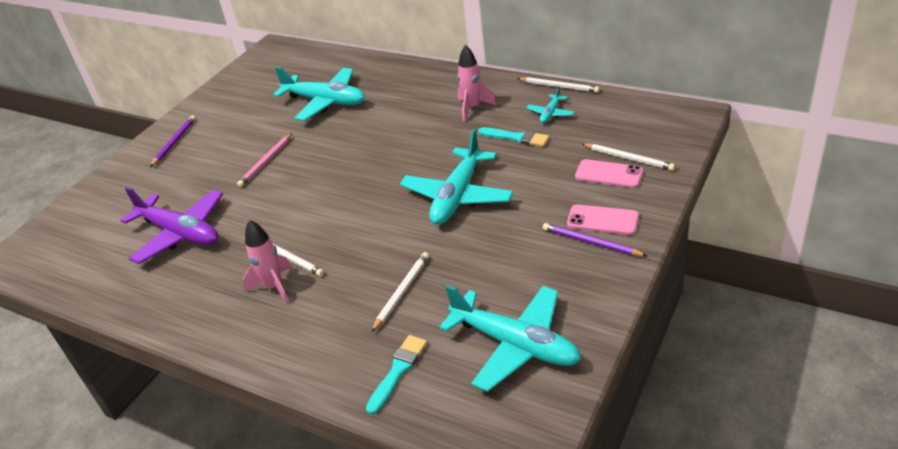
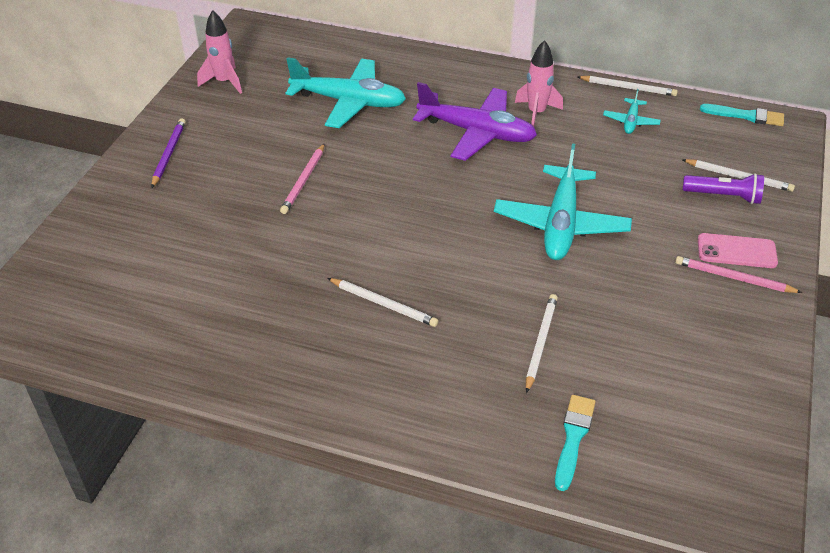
camera: 15 degrees left, 5 degrees up
(180, 233) = (230, 276): purple plane -> purple plane (477, 132)
(274, 287) = (381, 341): pink rocket -> pink rocket (224, 82)
(515, 344) = (694, 400): turquoise plane -> none
(516, 138) = (602, 151): turquoise brush -> turquoise brush (746, 116)
(591, 242) = (733, 278): purple pencil -> pink pencil
(608, 174) = (723, 196): pink phone -> purple flashlight

